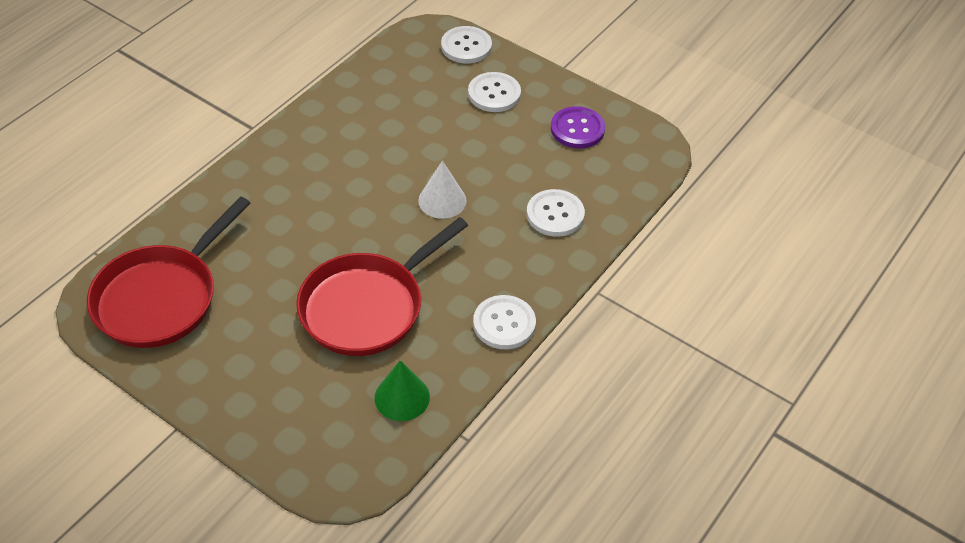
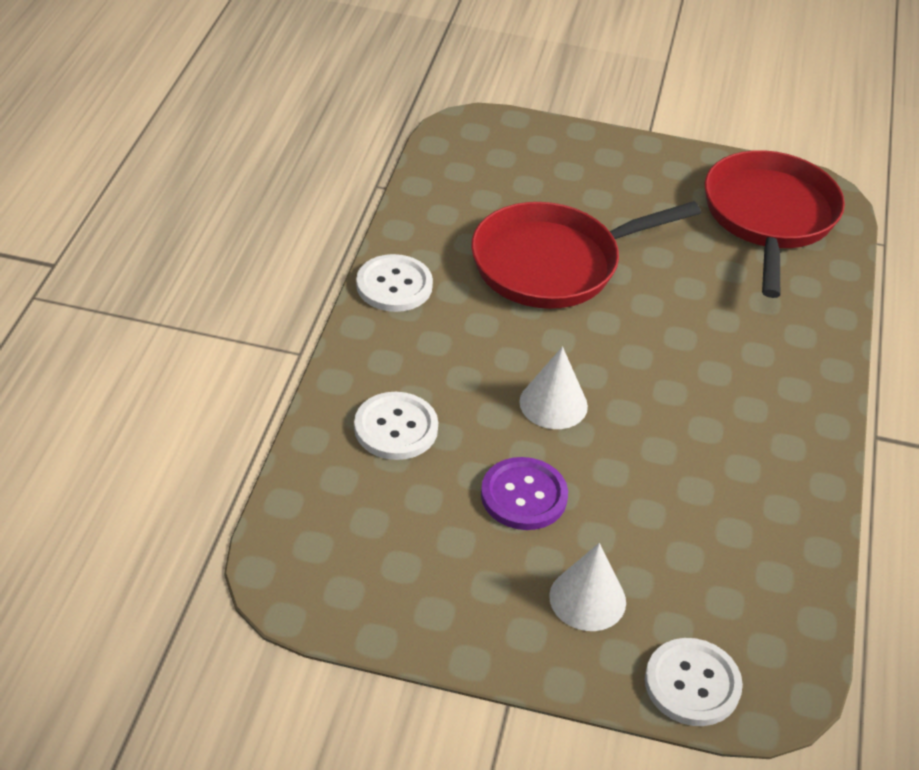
camera: 155 degrees right, 5 degrees down
(368, 306) = (554, 263): red pan -> red pan turned 135 degrees counterclockwise
(402, 397) = (461, 196): green cone -> none
(494, 94) = (587, 599): white button -> white cone
(577, 129) = (425, 575): purple button -> purple button (524, 496)

